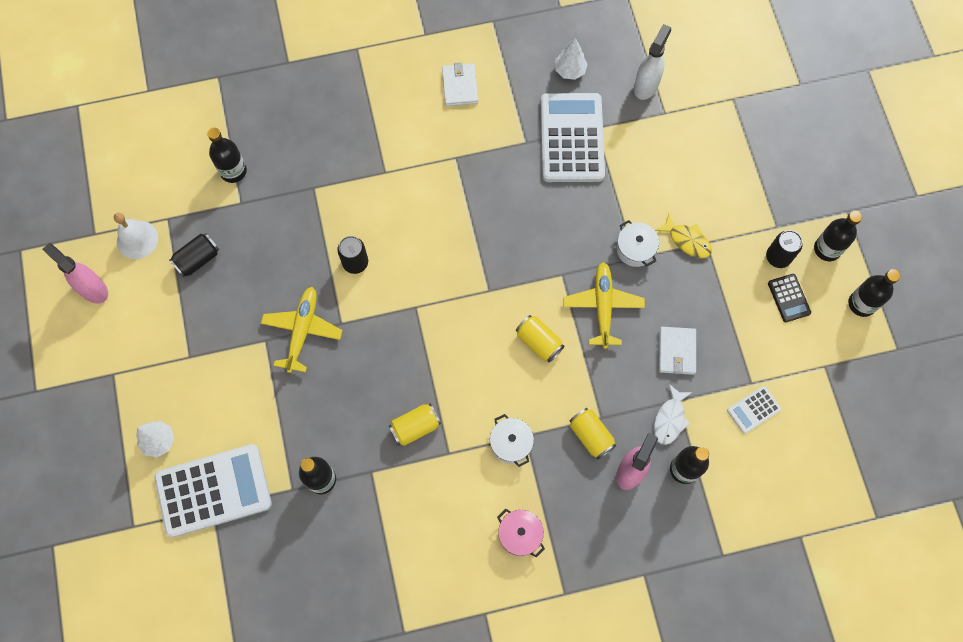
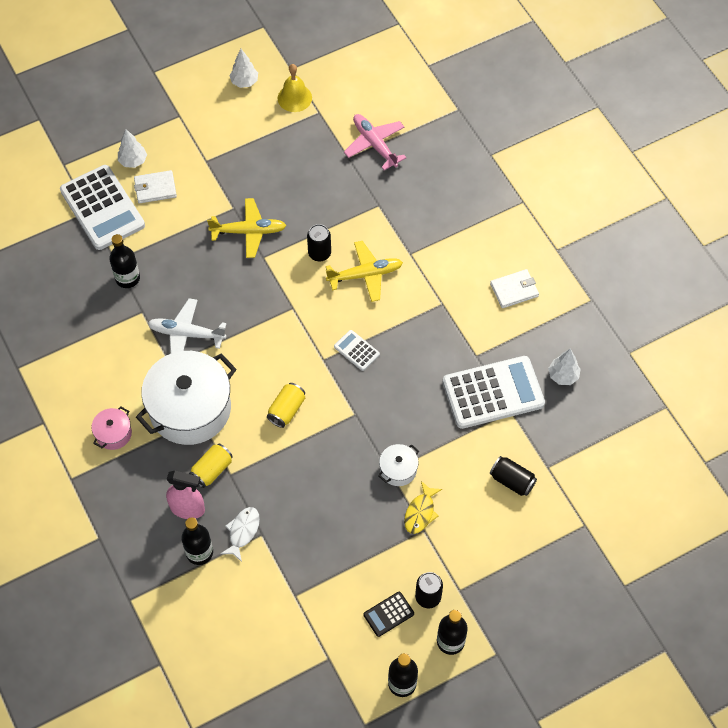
camera: 75 degrees right, 10 degrees down
(93, 289) = (244, 82): pink spray bottle -> white tree
(137, 239) = (294, 98): white bell -> yellow bell
(197, 259) = (289, 143): black can -> black can (512, 481)
(233, 171) = (375, 144): black bottle -> pink plane
(415, 427) = (187, 334): yellow can -> white plane
(511, 443) = (190, 409): white pot -> white pot, size x2.27
(603, 307) = (334, 454): yellow plane -> yellow plane (365, 275)
(646, 85) = (571, 445): white spray bottle -> none
(670, 419) = (243, 531): white fish -> white fish turned 105 degrees clockwise
(676, 351) = (308, 525): white wallet -> white wallet (155, 188)
(753, 410) = (269, 602): white calculator -> white calculator (356, 350)

